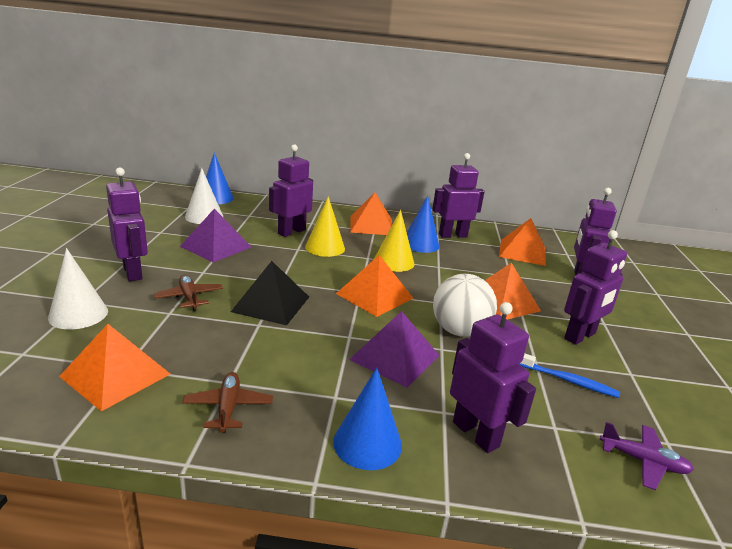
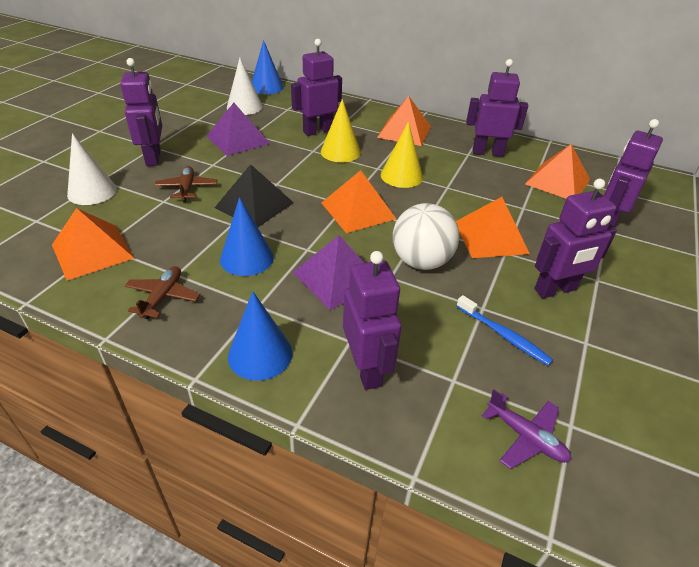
camera: 20 degrees right, 15 degrees up
(420, 244) = (443, 159): blue cone -> blue cone (247, 258)

